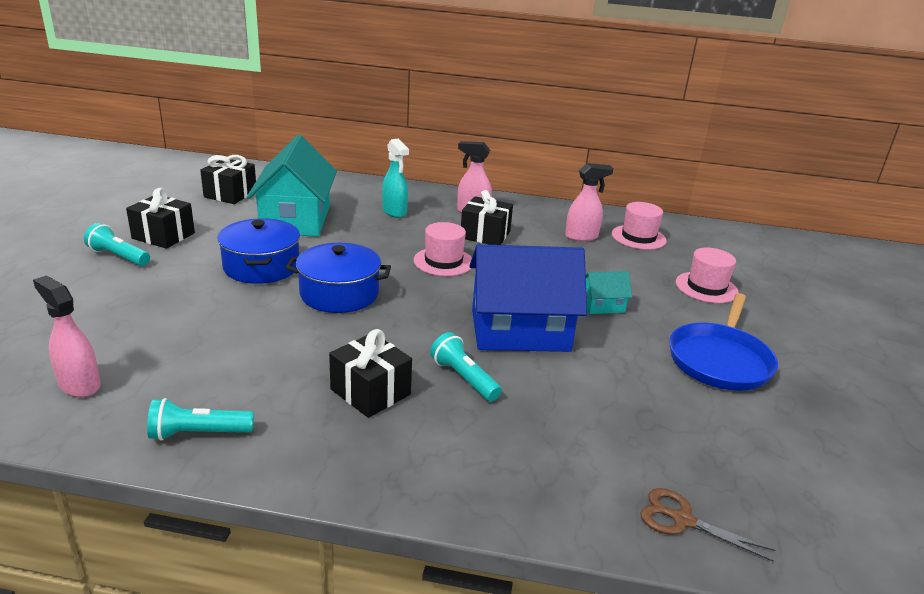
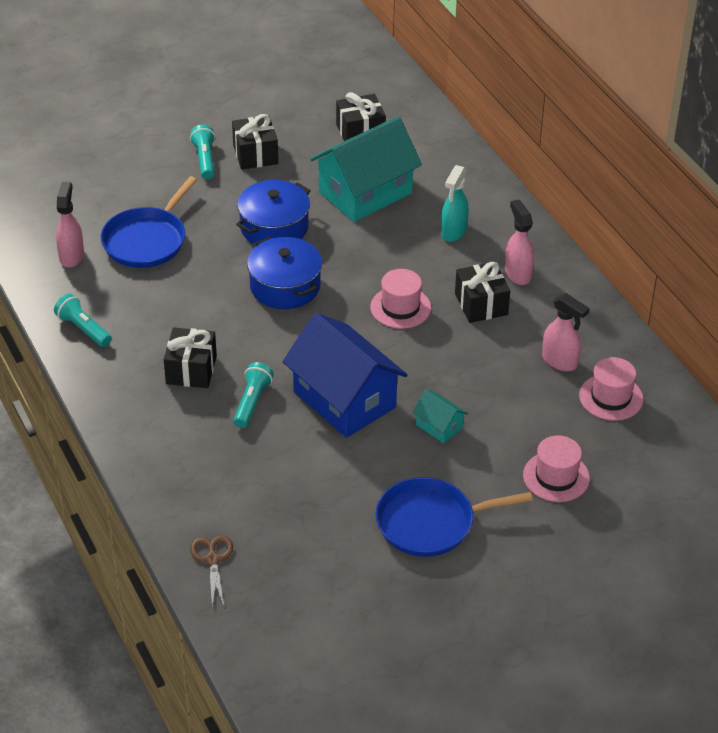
camera: 55 degrees right, 15 degrees up
(152, 330) = (147, 240): none -> blue pan

